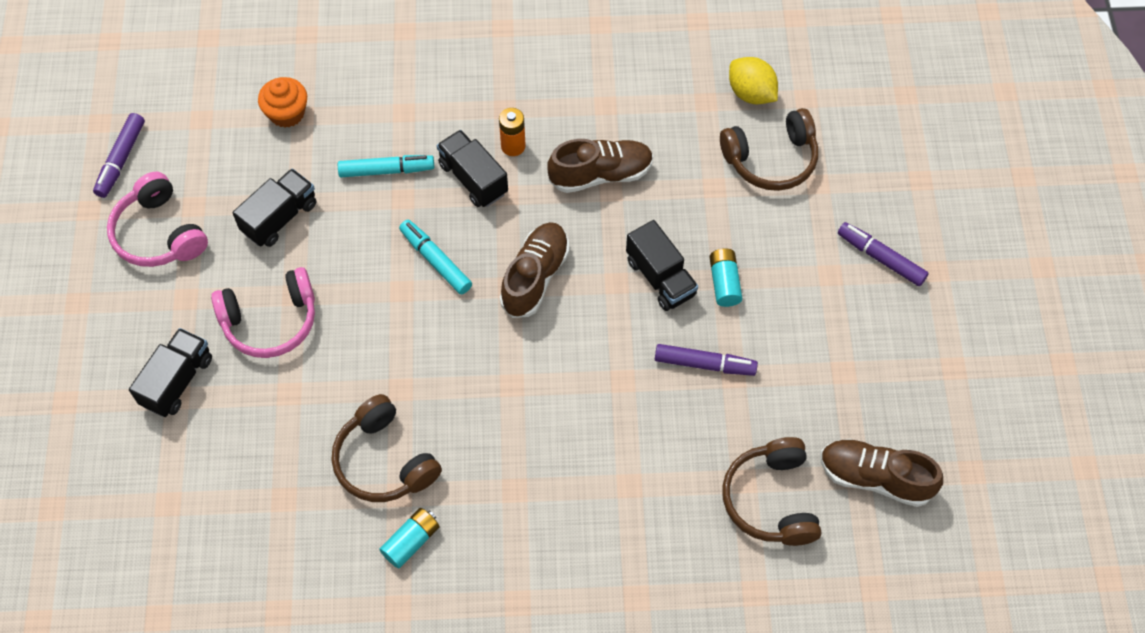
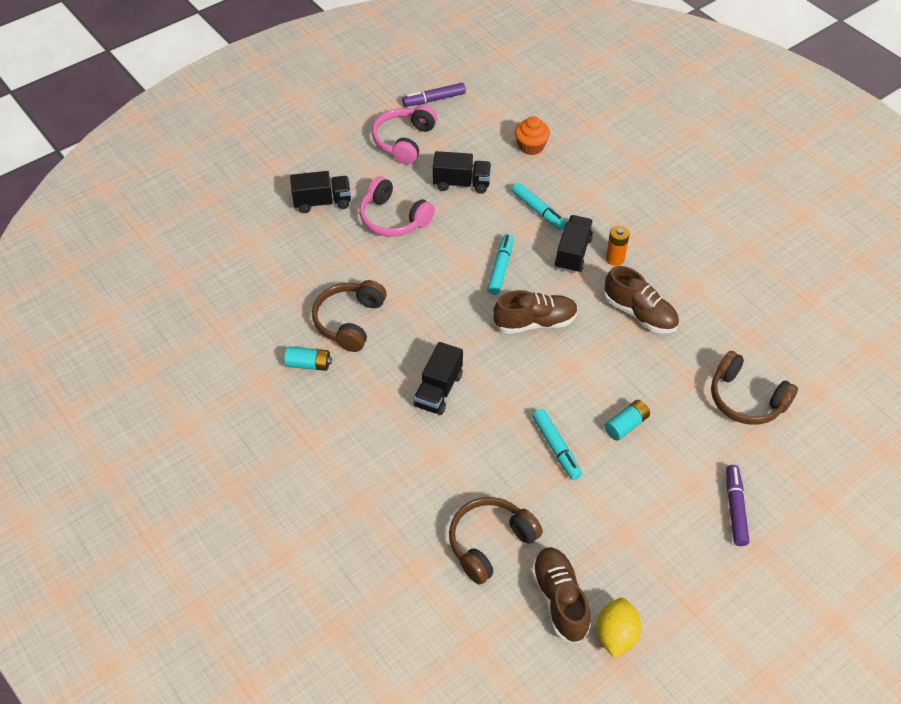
camera: 55 degrees right, 10 degrees down
(660, 278) = (596, 387): black truck -> black truck (438, 390)
(704, 364) = (556, 447): purple marker -> turquoise marker
(751, 93) = (785, 359): yellow lemon -> yellow lemon (615, 635)

